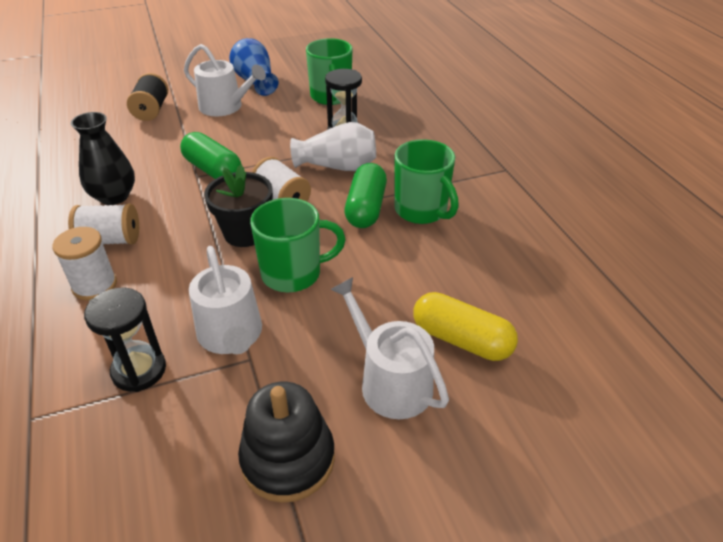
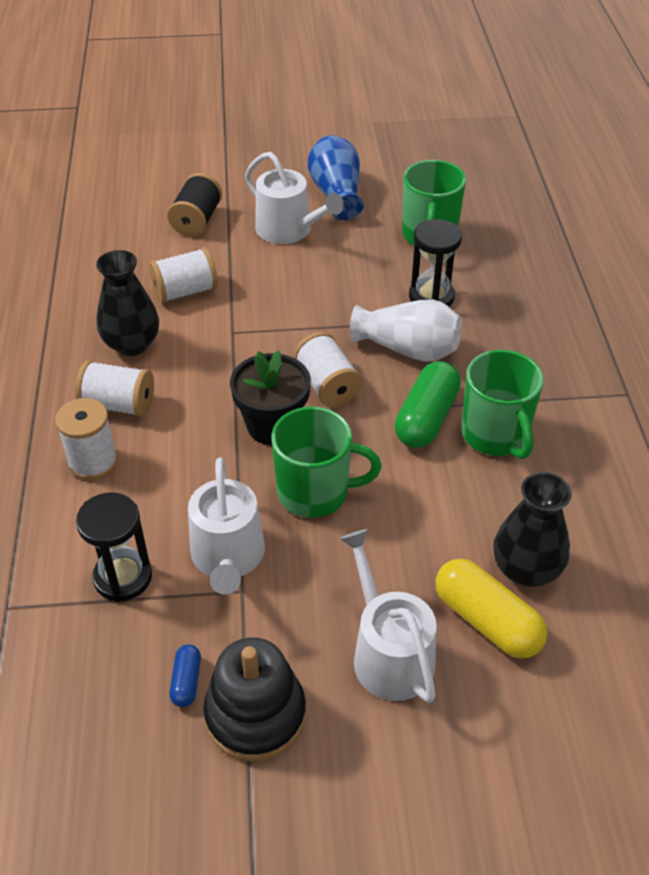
camera: 15 degrees right, 5 degrees up
(152, 155) = (185, 291): none -> white spool
(213, 170) = (253, 327): green capsule -> none
(217, 445) = (186, 681): none -> blue capsule
(478, 296) = (526, 569): none -> black vase

